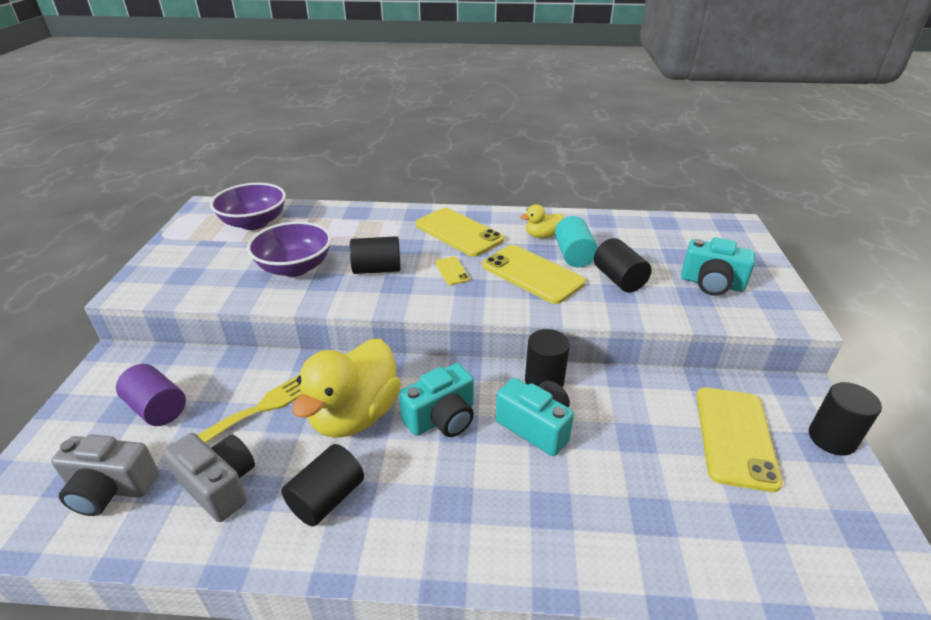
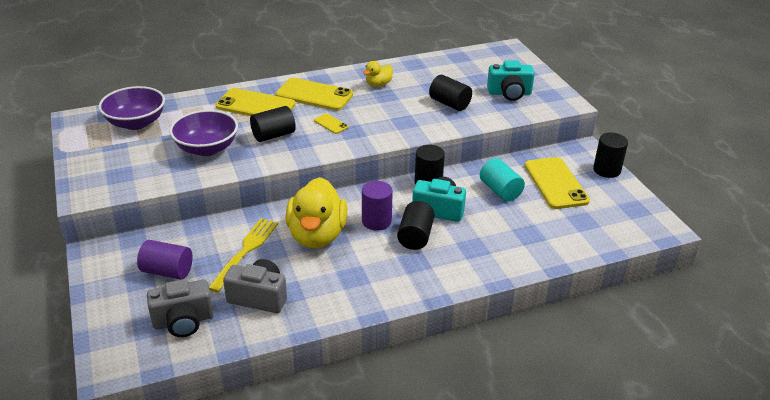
camera: 25 degrees left, 0 degrees up
(327, 498) = (336, 282): black cylinder -> black cylinder (415, 236)
(442, 418) = (376, 221): turquoise camera -> purple cylinder
(532, 274) = (389, 113): yellow phone -> yellow phone (255, 105)
(573, 255) = (409, 94): turquoise cylinder -> turquoise cylinder (500, 191)

